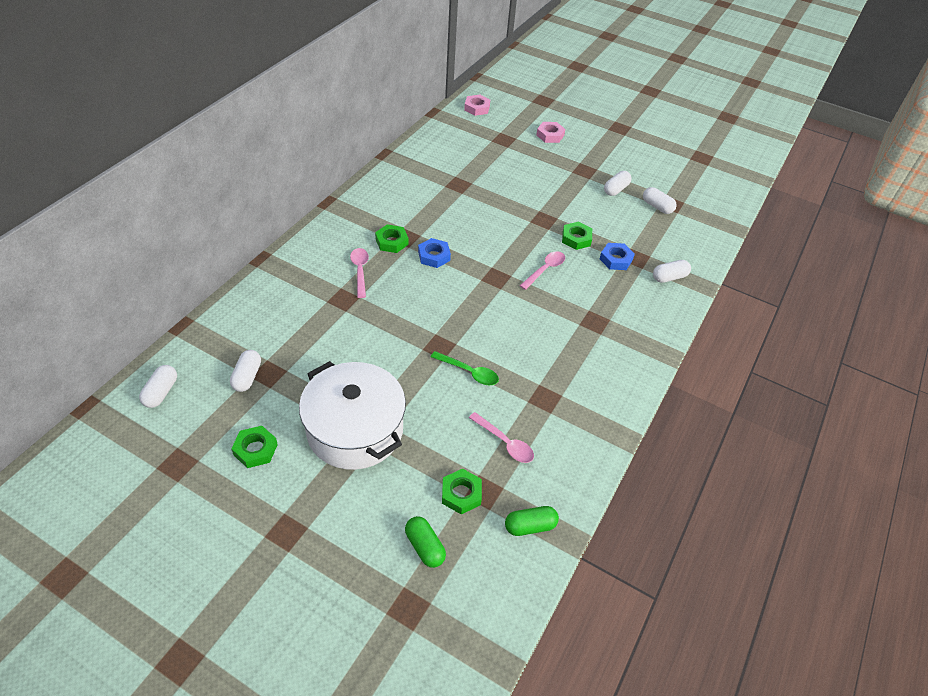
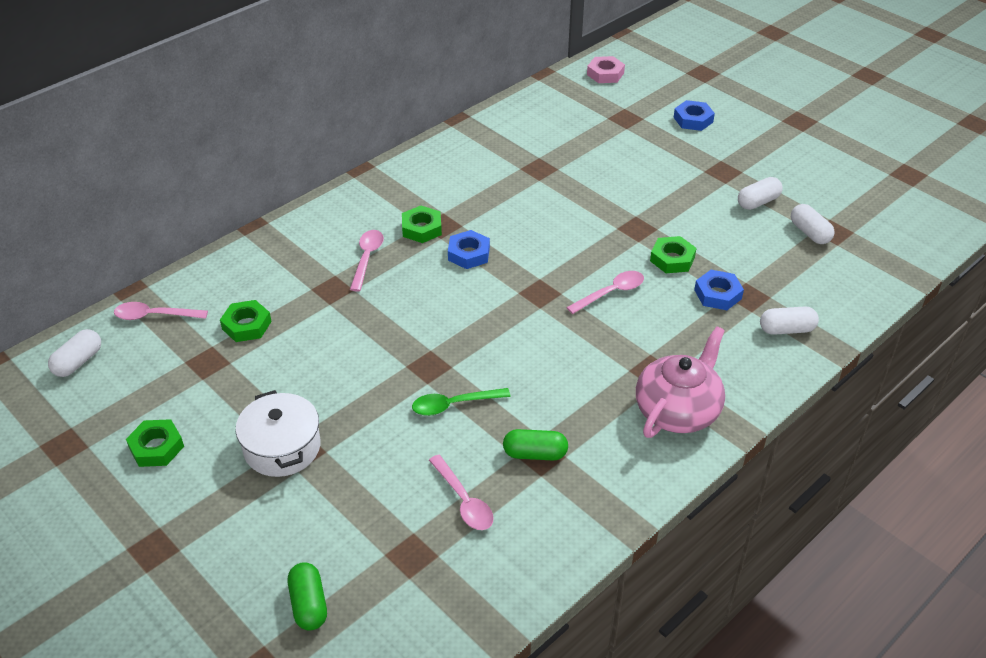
camera: 20 degrees right, 5 degrees down
(210, 343) = (154, 316): none -> pink spoon
(247, 377) = (181, 362): white capsule -> none
(355, 430) = (282, 447): white pot -> white pot, size x0.62
(461, 494) = (381, 551): green nut -> green nut (246, 325)
(469, 372) = (454, 405): green spoon -> green spoon turned 120 degrees clockwise
(530, 526) = (453, 610): green capsule -> green capsule (535, 454)
(550, 135) = (693, 119): pink nut -> blue nut
(623, 347) = (678, 410): none -> pink teapot

